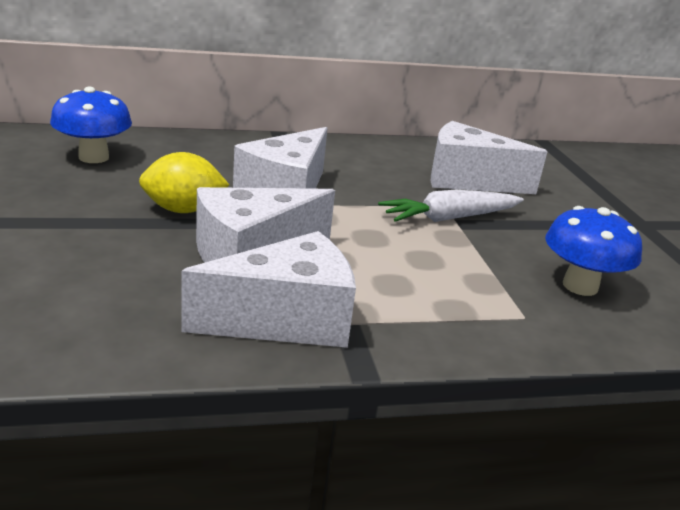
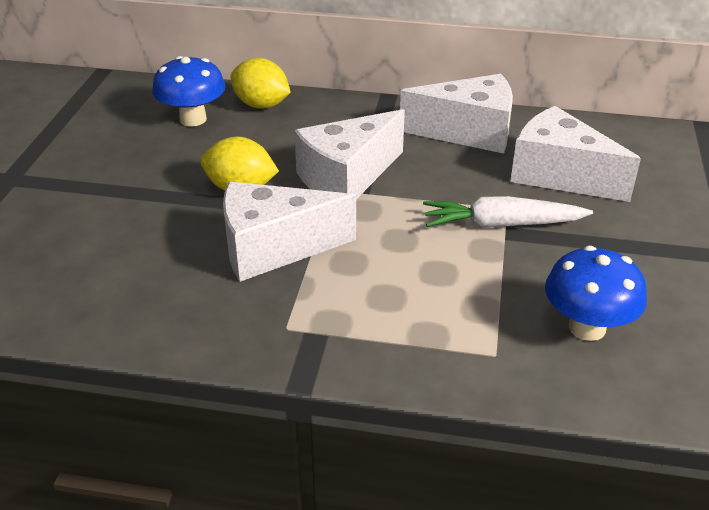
camera: 25 degrees right, 10 degrees up
(160, 143) = (261, 105): none -> yellow lemon
(286, 320) = (264, 321): white cheese -> white cheese (469, 132)

